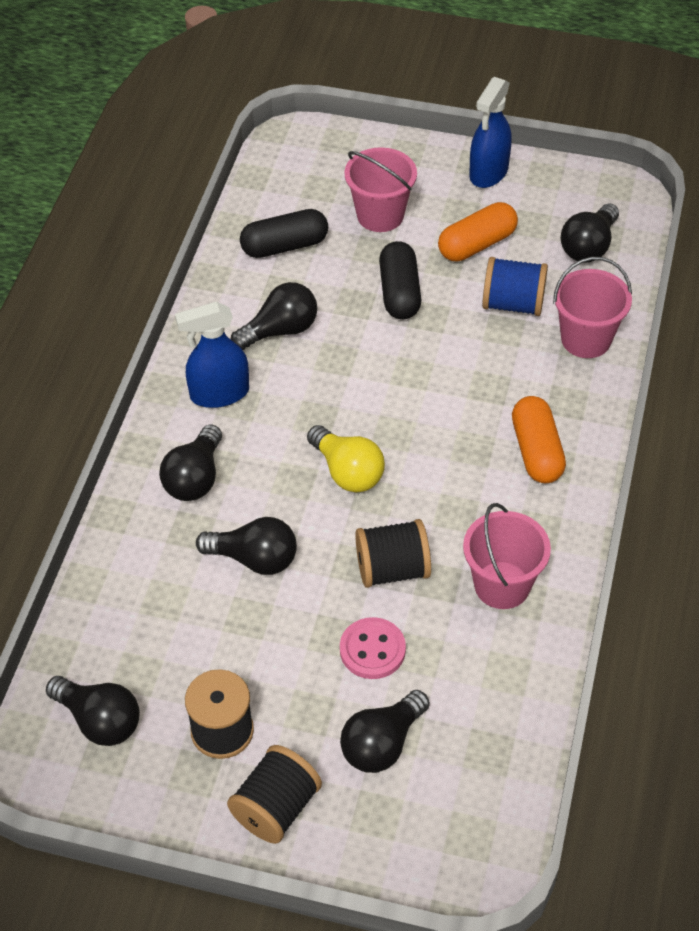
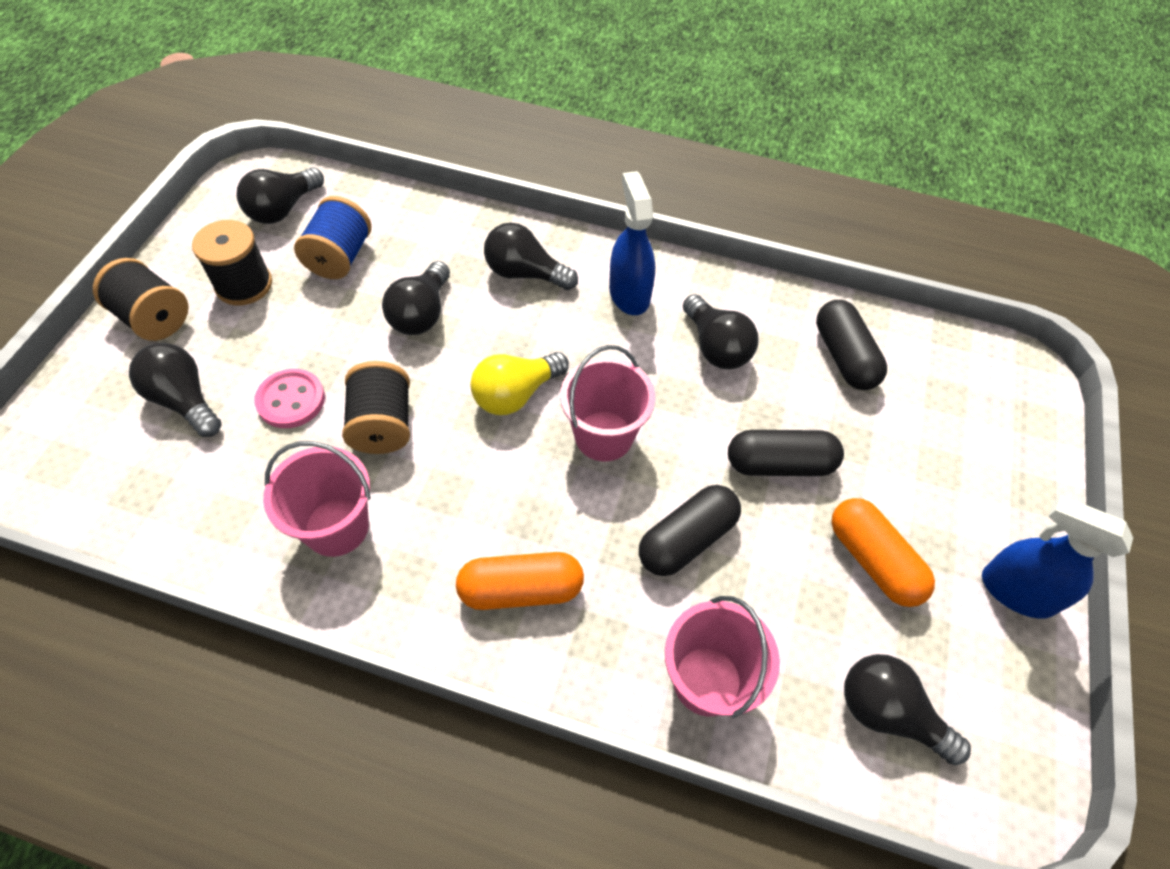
camera: 90 degrees right, 5 degrees up
(380, 215) = (909, 454): pink bucket -> pink bucket (604, 436)
(476, 350) = (687, 539): none -> black capsule
(513, 304) = (768, 593): blue spool -> blue spool (340, 257)

